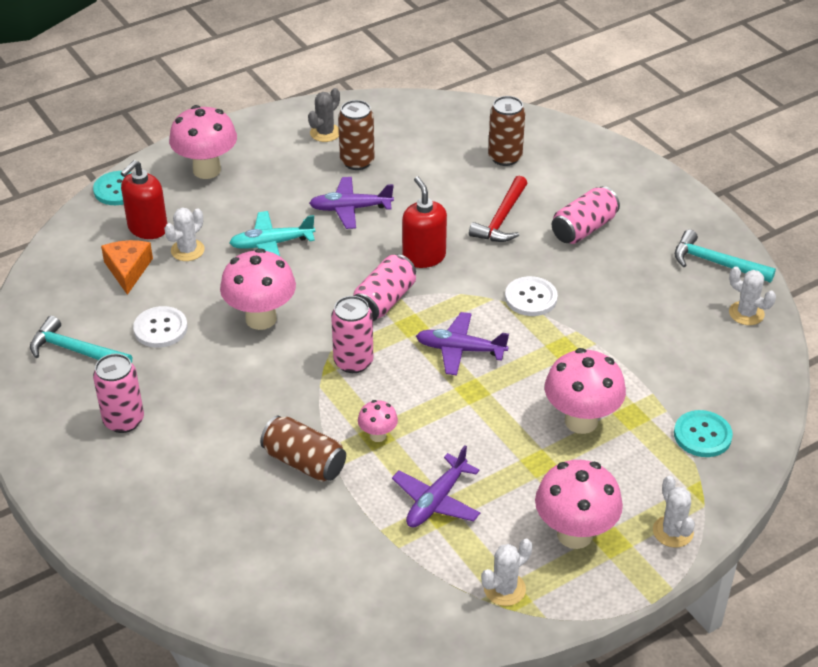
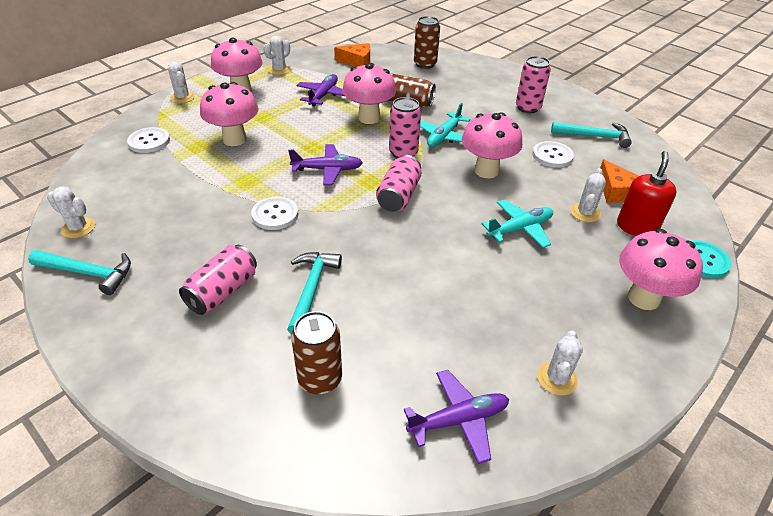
camera: 165 degrees right, 0 degrees up
(284, 382) = (444, 136): none -> turquoise plane
(325, 133) = (557, 378): grey cactus -> white cactus
(350, 209) = (470, 276): purple plane -> purple plane (459, 420)
(352, 593) = (357, 62): none -> orange cheese
(357, 161) = (494, 339): brown can -> brown can (425, 64)
(378, 435) = (369, 118): pink mushroom -> pink mushroom, size x2.01
(424, 257) = (378, 237): red soap dispenser -> none
(501, 219) = (311, 289): red hammer -> turquoise hammer
(702, 435) = (149, 141): turquoise button -> white button

